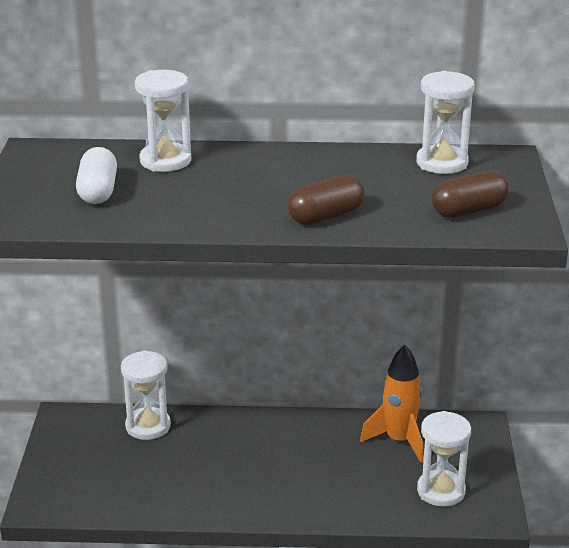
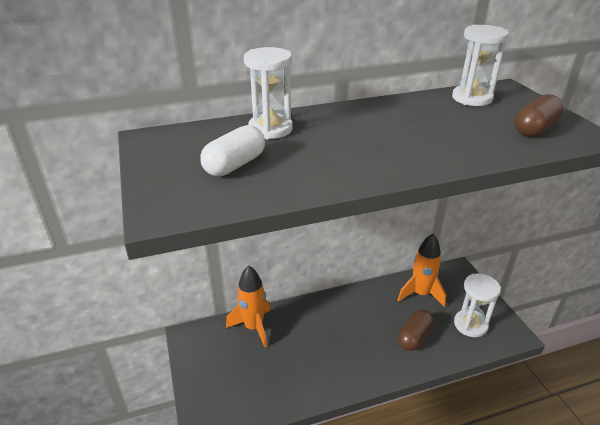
camera: 20 degrees left, 5 degrees up
(98, 191) = (235, 165): white capsule -> white capsule turned 60 degrees clockwise
(148, 426) = (253, 327): white hourglass -> orange rocket
(325, 216) = (442, 152): brown capsule -> brown capsule (414, 337)

